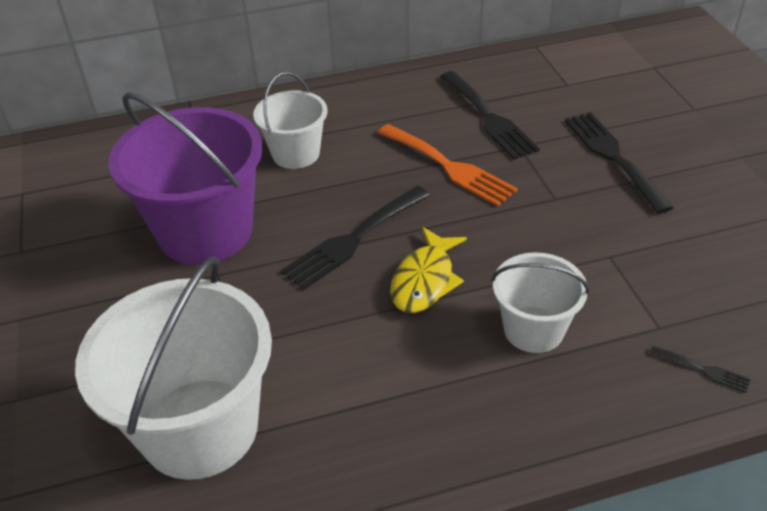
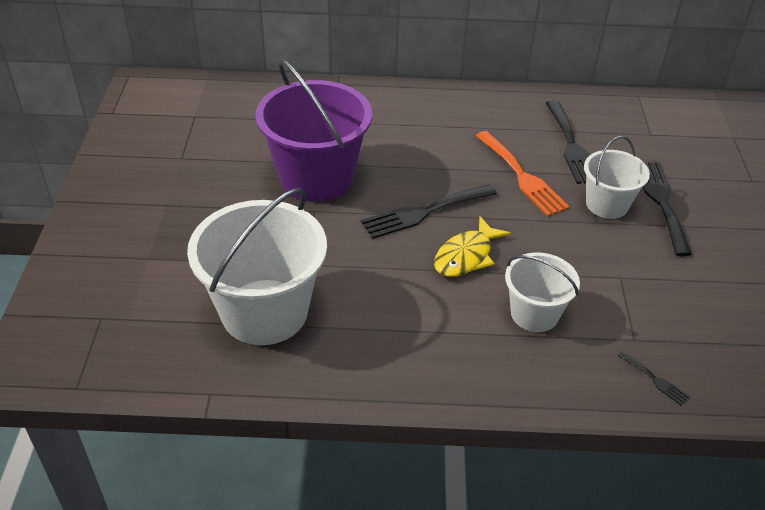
camera: 15 degrees right, 0 degrees up
(296, 154) = (405, 136): white bucket -> white bucket (607, 204)

